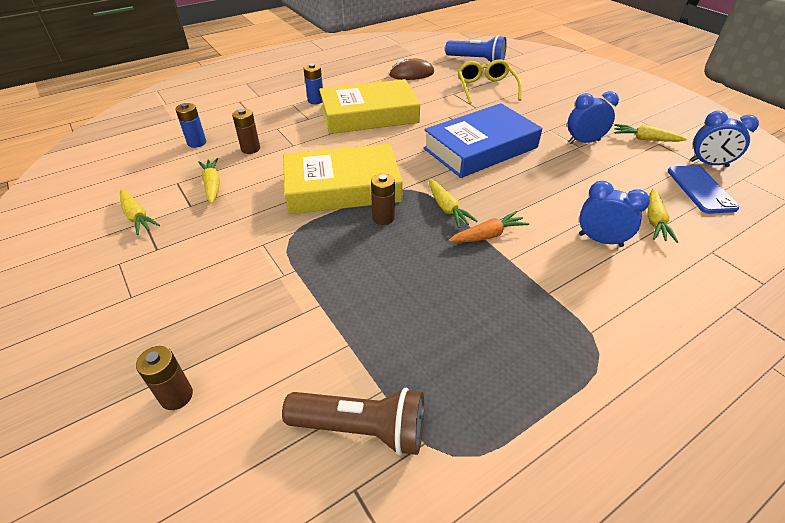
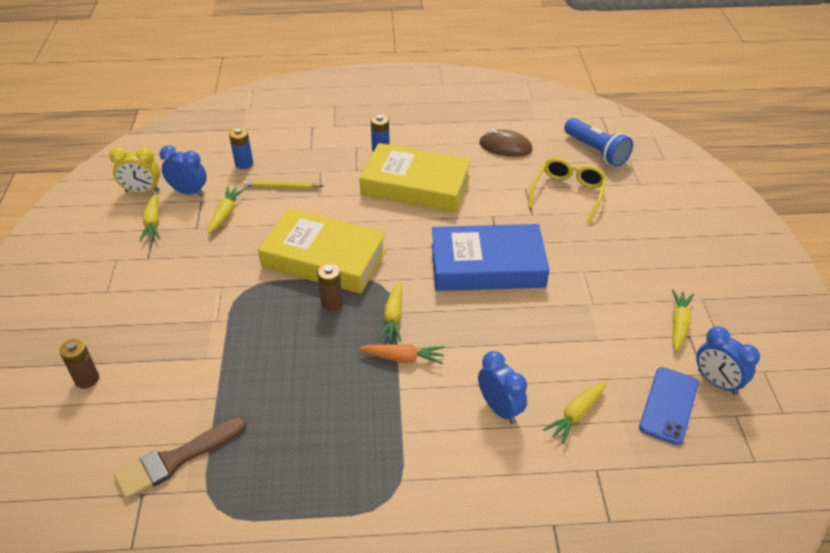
camera: 30 degrees right, 0 degrees up
(102, 195) = (142, 191): none -> yellow clock
(250, 149) = (281, 187): brown battery -> yellow pencil
(361, 428) = (176, 459): brown flashlight -> brown brush
(583, 142) = (604, 300): blue clock -> blue clock (189, 192)
(645, 139) = (678, 324): yellow carrot -> yellow carrot turned 60 degrees clockwise

